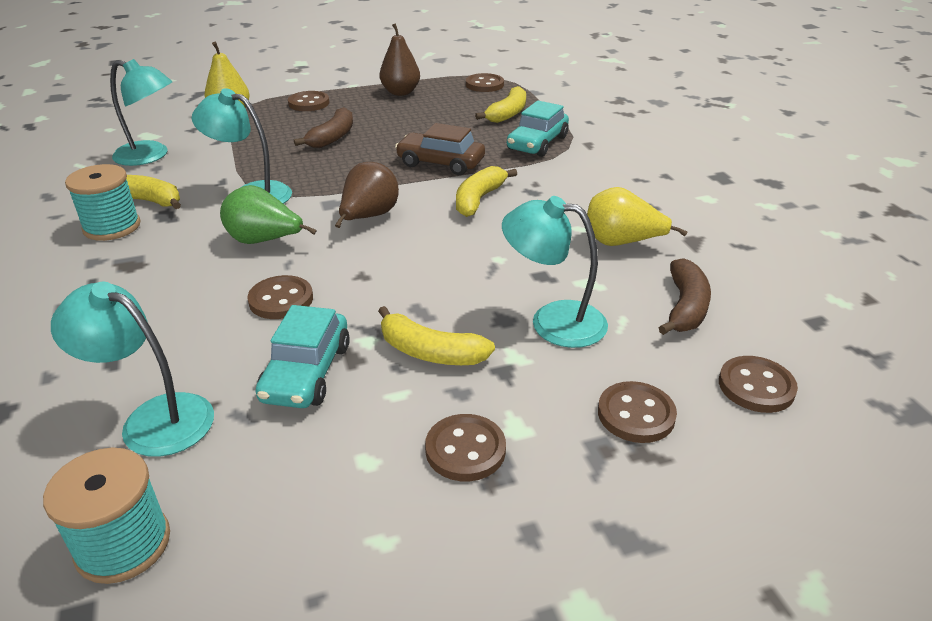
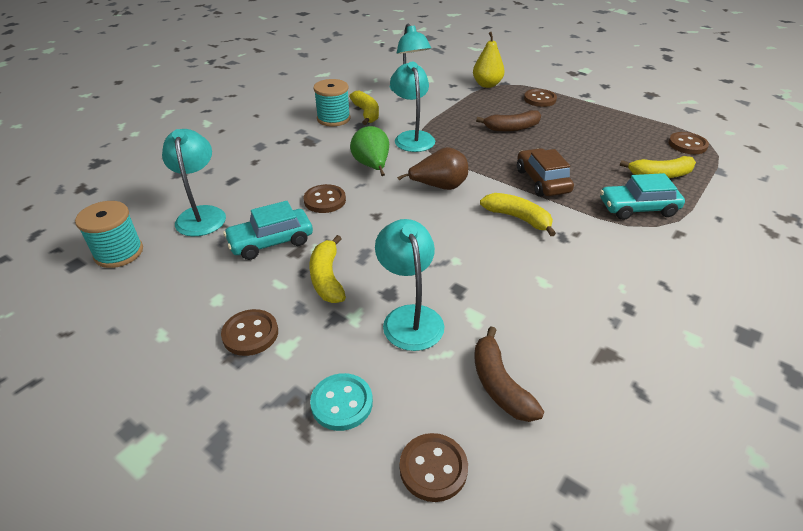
camera: 55 degrees right, 5 degrees up
(400, 92) = (611, 120): brown pear -> none
(479, 199) = (518, 218): yellow banana -> yellow banana turned 45 degrees clockwise
(621, 243) = (549, 312): yellow pear -> none
(636, 414) = (342, 403): brown button -> turquoise button
(685, 307) = (499, 384): brown banana -> brown banana turned 90 degrees clockwise

